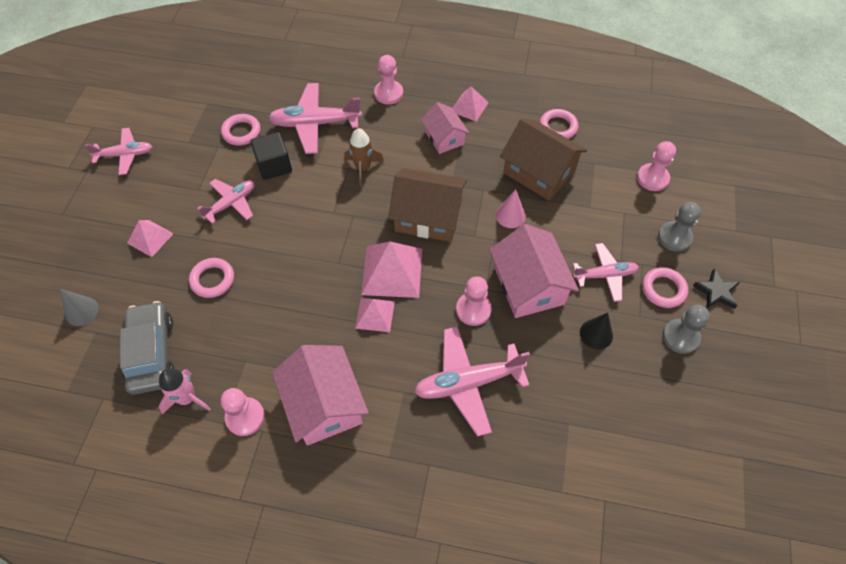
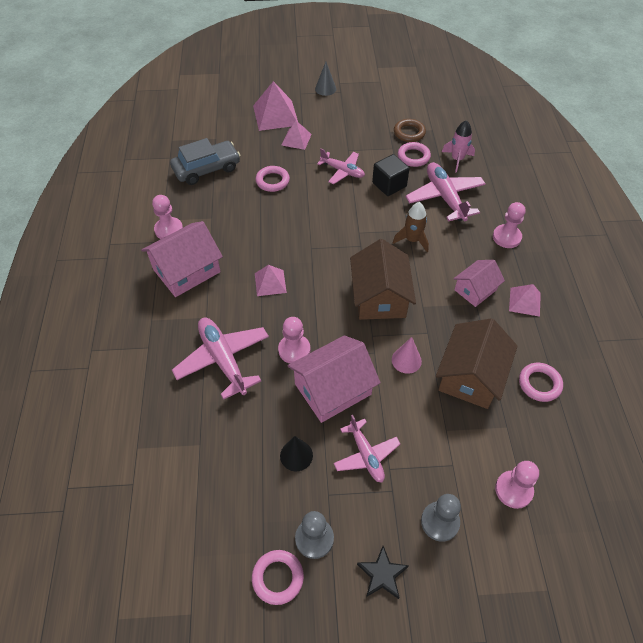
camera: 75 degrees right, 5 degrees down
(82, 311) = (229, 127): grey cone -> grey cone (325, 89)
(125, 155) = (362, 104): pink plane -> none
(187, 398) = (177, 196): pink rocket -> pink rocket (457, 159)
(200, 125) = (409, 133): none -> brown ring
(392, 271) = (314, 284): pink pyramid -> pink pyramid (275, 115)
(663, 289) = (367, 515): pink ring -> pink ring (278, 578)

